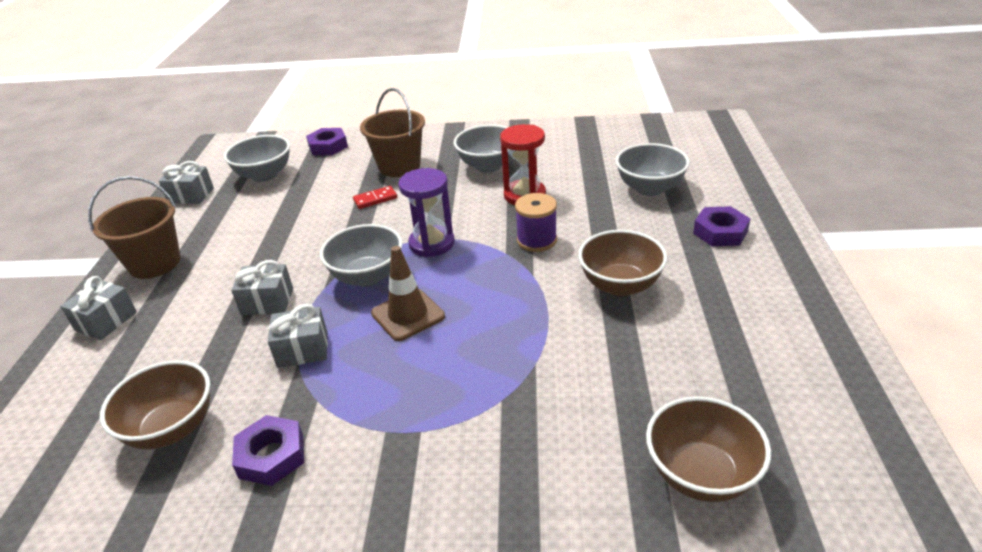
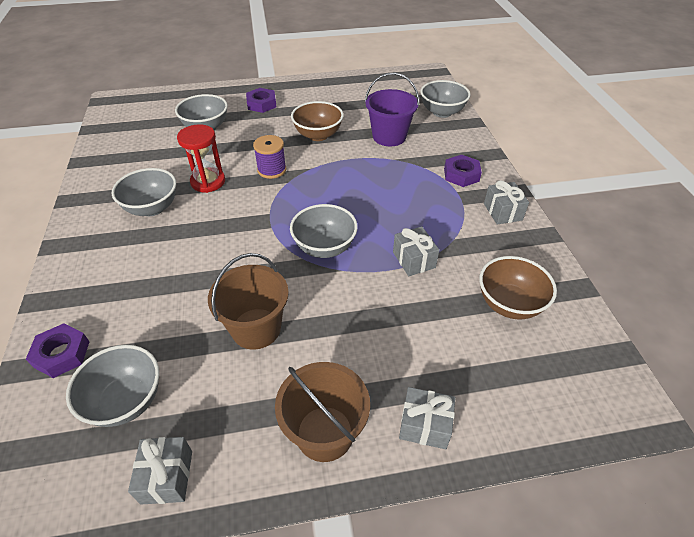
camera: 105 degrees left, 10 degrees up
(267, 302) = (367, 301): grey gift -> grey gift (502, 212)
(271, 456) = (502, 245): purple nut -> purple nut (461, 175)
(375, 199) = (202, 273): red domino -> none
(399, 166) = (136, 270): brown bucket -> brown bucket (256, 328)
(408, 315) = (364, 216): brown traffic cone -> none
(432, 243) = (277, 220): purple hourglass -> none
(606, 369) = (389, 136): none -> purple bucket
(701, 474) = (442, 112): brown bowl -> grey bowl

